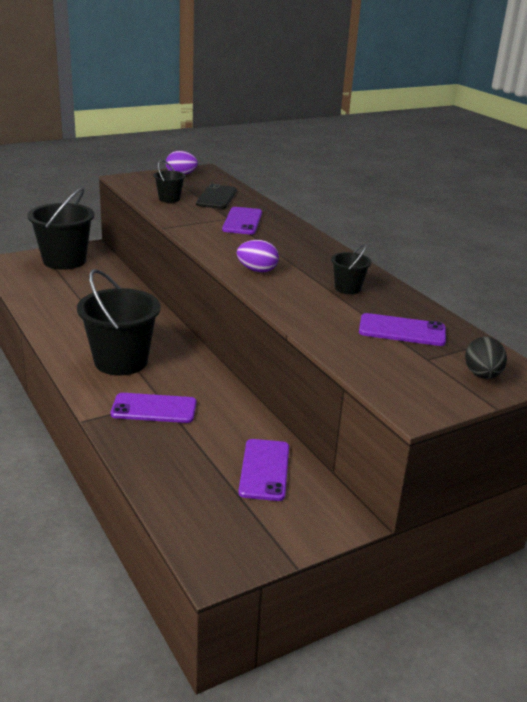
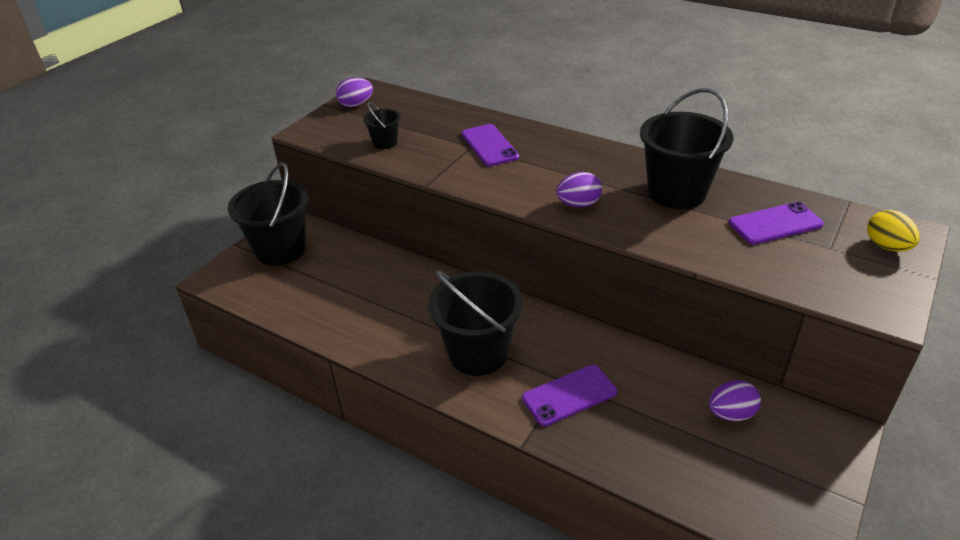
camera: 25 degrees left, 10 degrees up
(216, 197) = (427, 123): black phone -> none
(264, 470) = (731, 414): purple phone -> purple egg
(347, 288) = (676, 192): black bucket -> black bucket, size x2.08
(482, 375) = (887, 246): black egg -> yellow egg

